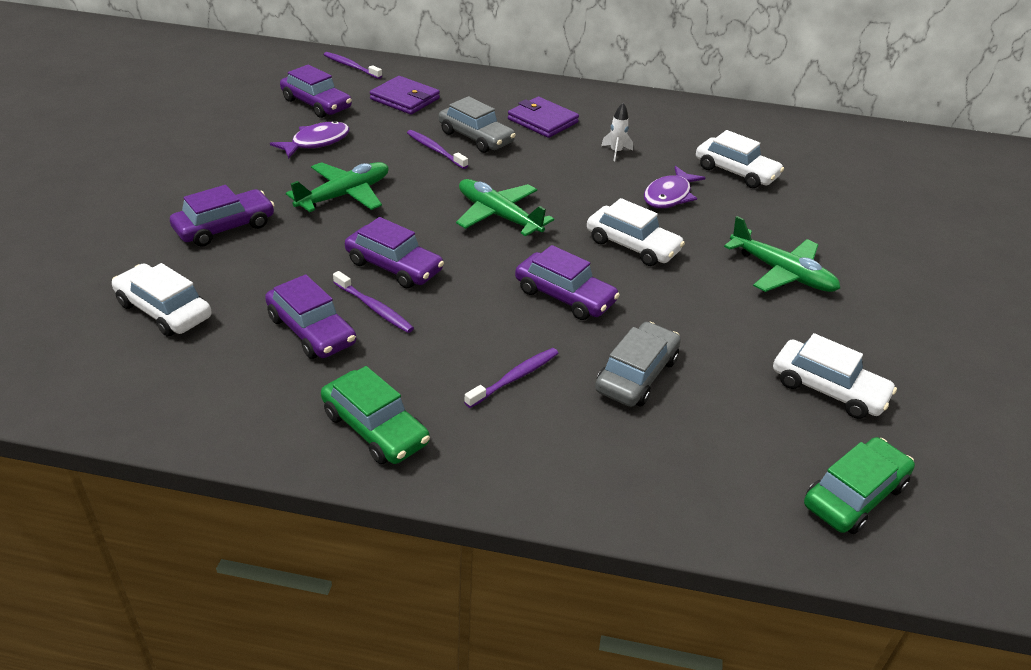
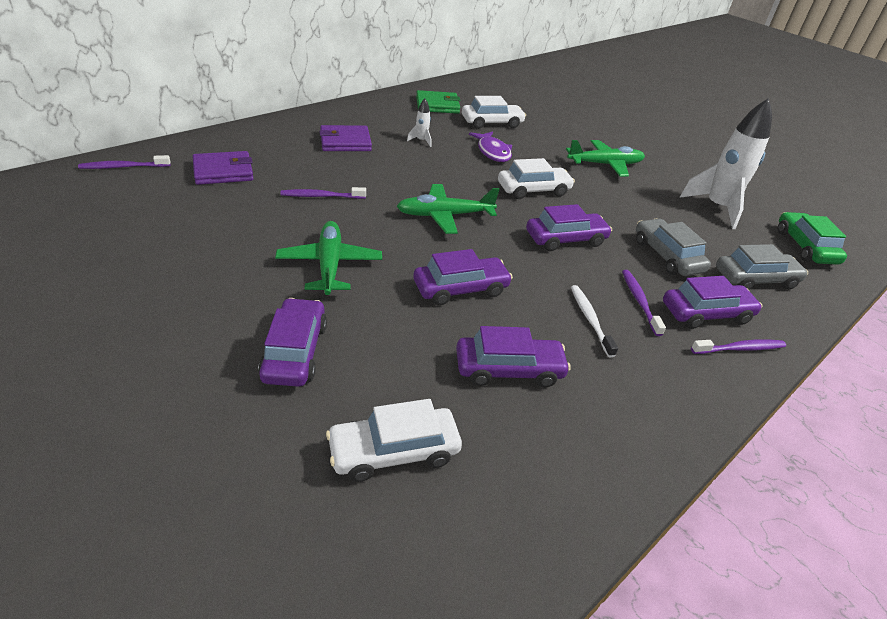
camera: 55 degrees left, 0 degrees up
(316, 104) = (157, 211): purple car -> purple car (706, 313)
(316, 142) = (223, 240): purple fish -> none
(374, 308) = (507, 323): purple toothbrush -> purple toothbrush (740, 349)
(375, 428) = (658, 392): green car -> none
(440, 354) = (590, 319): none -> white toothbrush
(476, 137) = (329, 173): grey car -> grey car (755, 279)
(710, 130) = (437, 105): none -> green wallet
(828, 389) = (717, 208): white car -> white rocket

